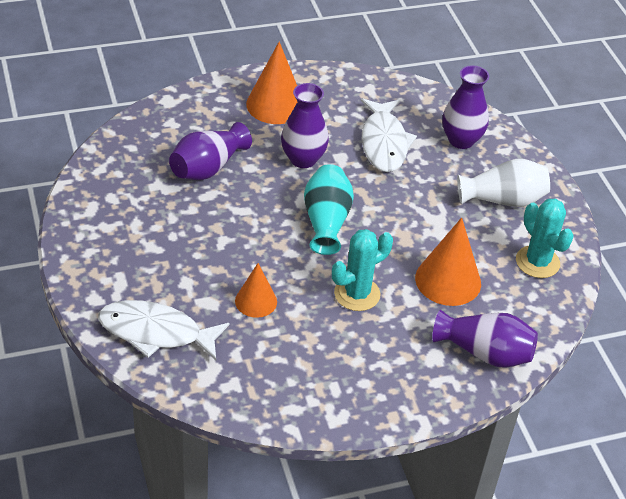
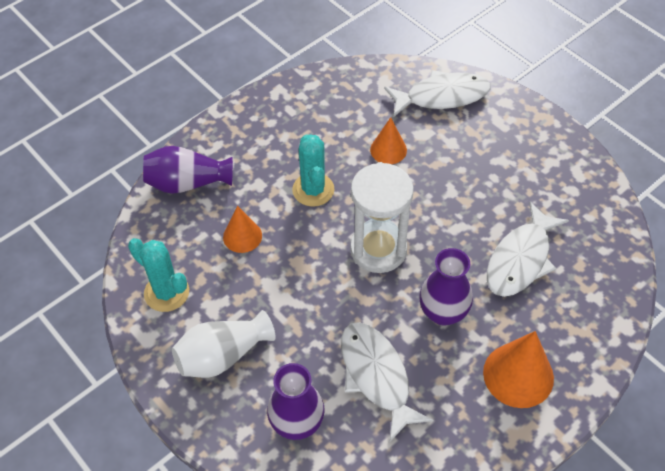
camera: 160 degrees right, 10 degrees up
(207, 167) = (521, 259): purple vase -> white fish
(326, 221) = (378, 249): turquoise vase -> white hourglass
(357, 294) = (313, 190): turquoise cactus -> turquoise cactus turned 45 degrees counterclockwise
(448, 280) = (242, 236): orange cone -> orange cone, size x0.62

